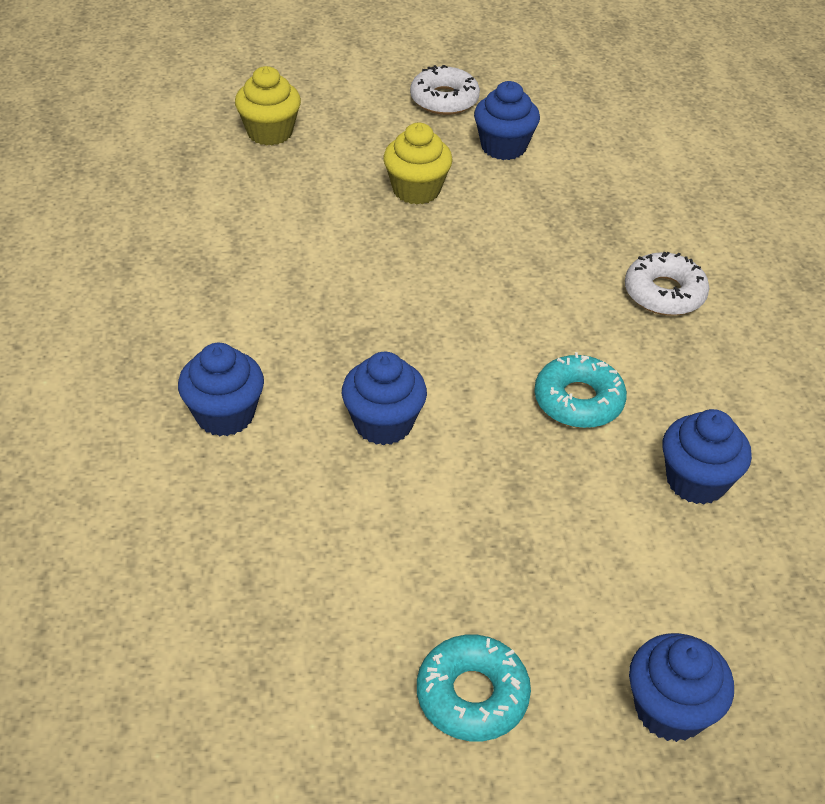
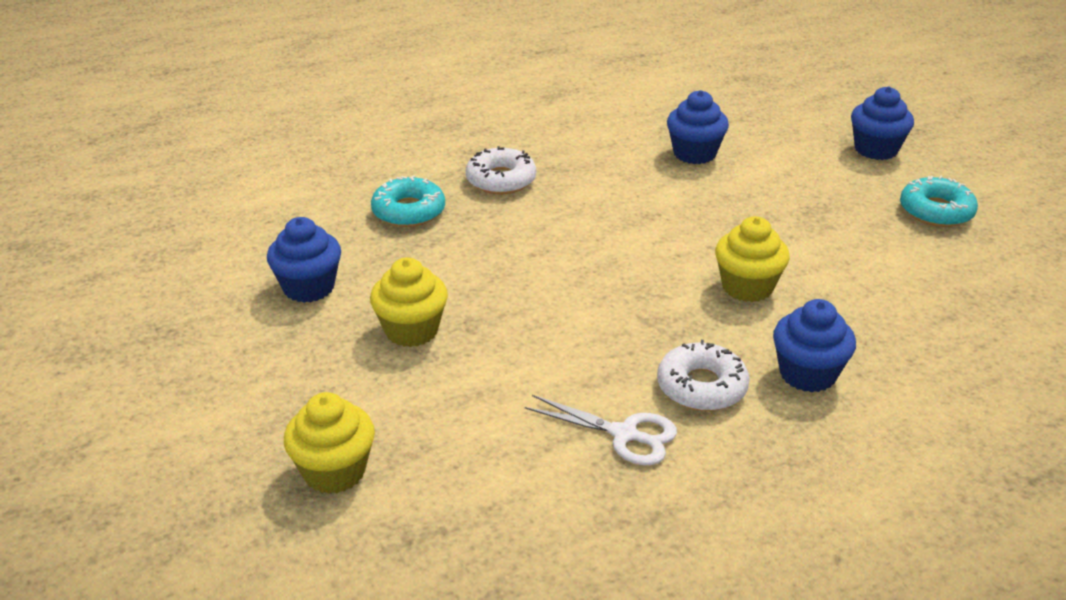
camera: 105 degrees left, 10 degrees down
(219, 273) = (624, 434): none -> white scissors
(383, 423) = (747, 287): blue cupcake -> yellow cupcake
(444, 99) = (219, 343): white donut -> white donut (701, 387)
(578, 400) = (652, 204): turquoise donut -> turquoise donut (408, 211)

